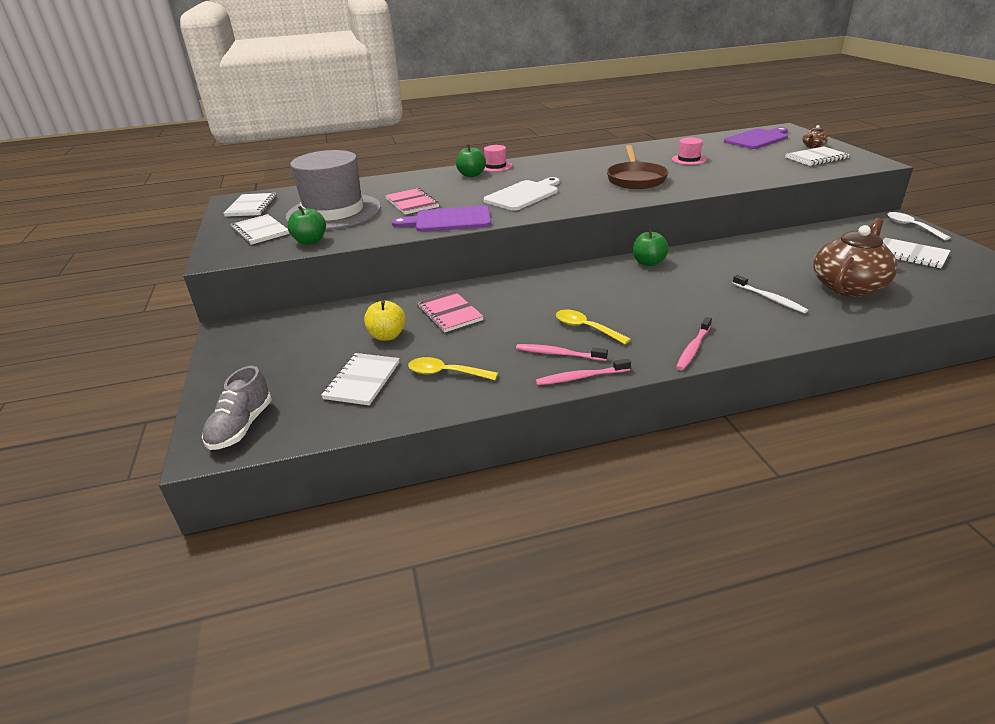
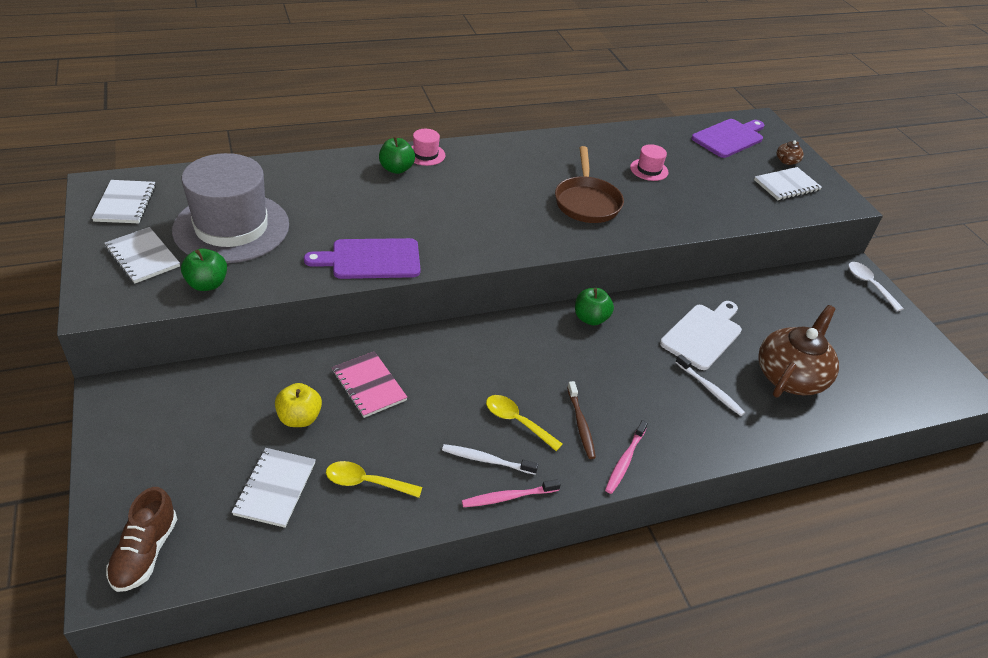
camera: 10 degrees left, 10 degrees up
(241, 427) = (145, 552): grey shoe -> brown shoe
(412, 203) = (326, 219): pink notebook -> none
(523, 195) = (458, 218): white cutting board -> white cutting board (703, 335)
(559, 354) = (487, 460): pink toothbrush -> white toothbrush
(646, 326) = (580, 424): none -> brown toothbrush
(911, 255) = (860, 331): white notebook -> none

